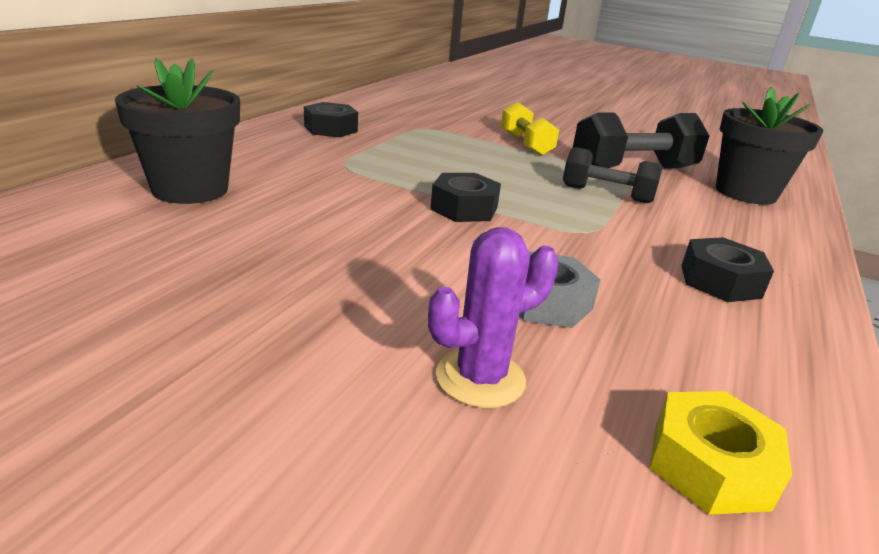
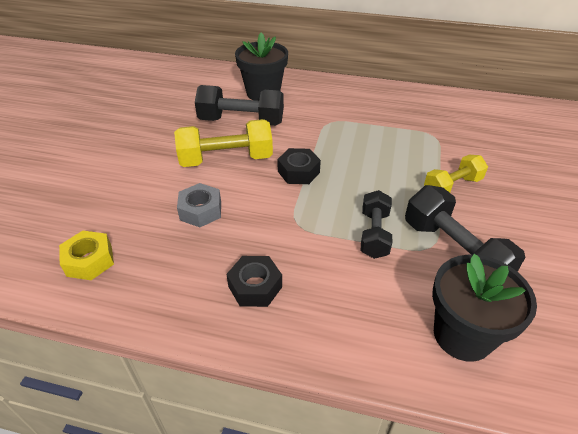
camera: 80 degrees right, 15 degrees up
(274, 223) = (241, 121): none -> black dumbbell
(330, 129) = (388, 104): black nut -> none
(396, 256) = (226, 159): none -> yellow dumbbell
(480, 378) = (136, 196): purple cactus -> none

